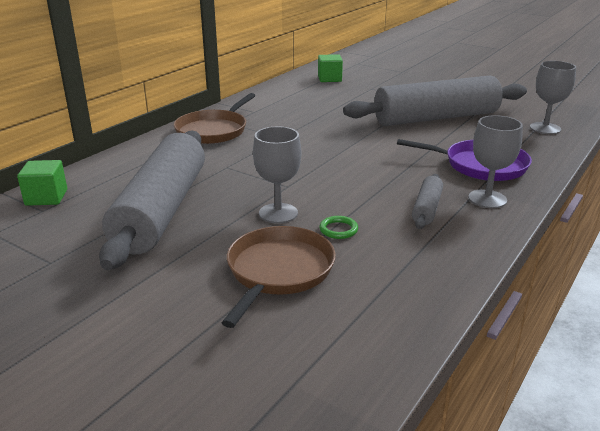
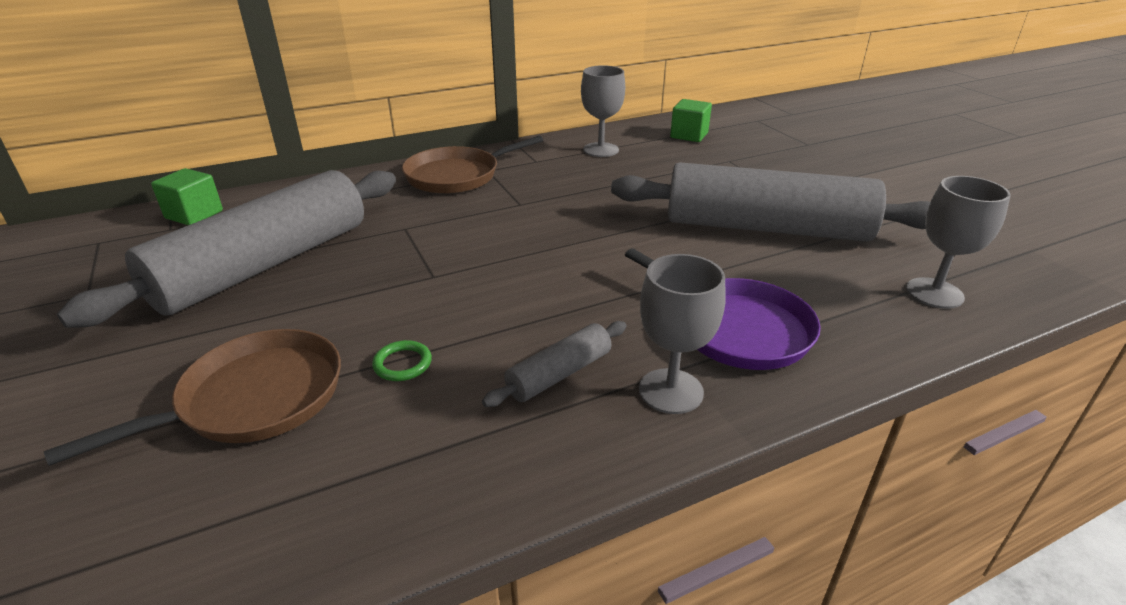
camera: 30 degrees right, 5 degrees up
(278, 213) = (369, 312): grey goblet -> grey goblet (601, 150)

